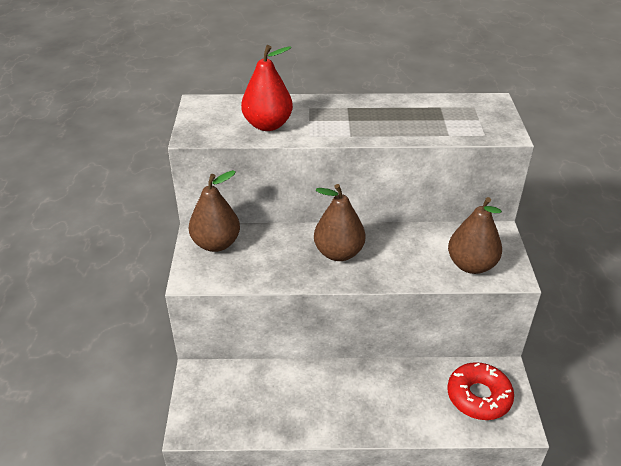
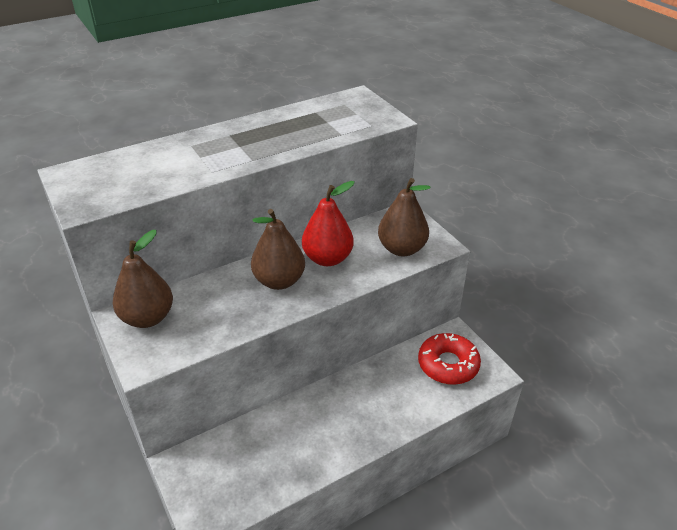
camera: 30 degrees left, 0 degrees up
(268, 125) = (160, 173): red pear -> red pear (327, 258)

